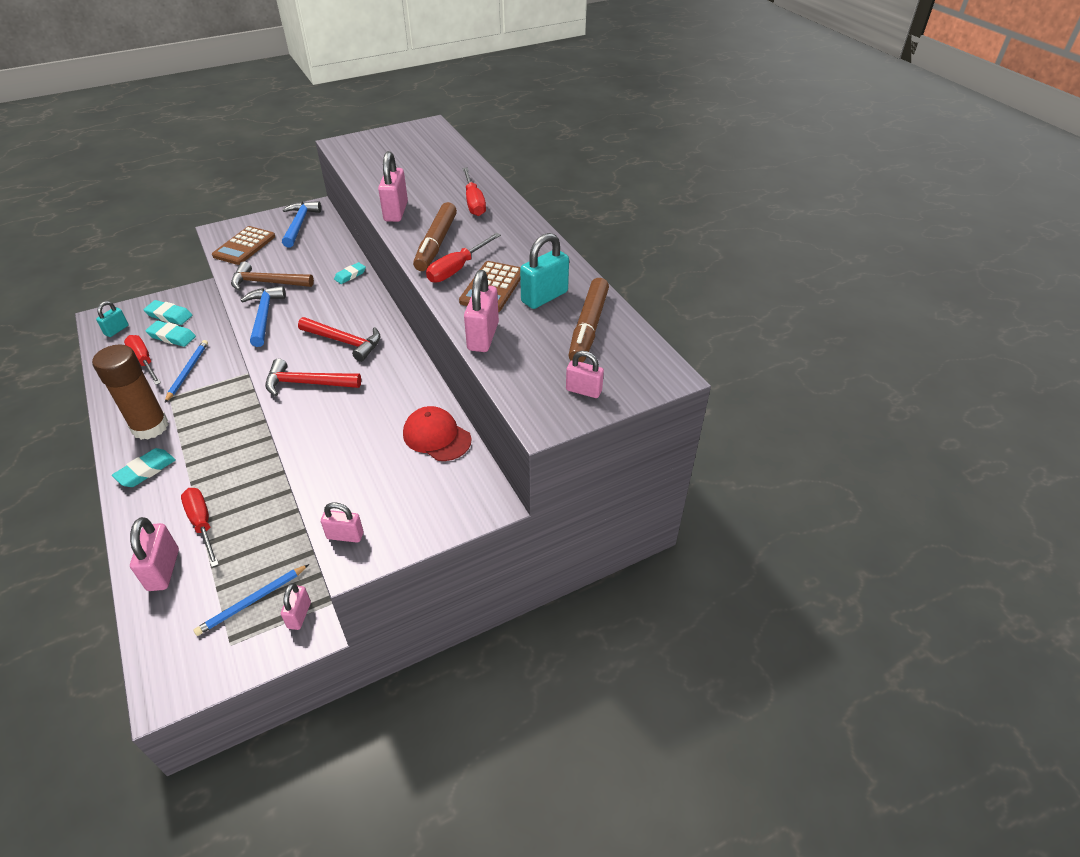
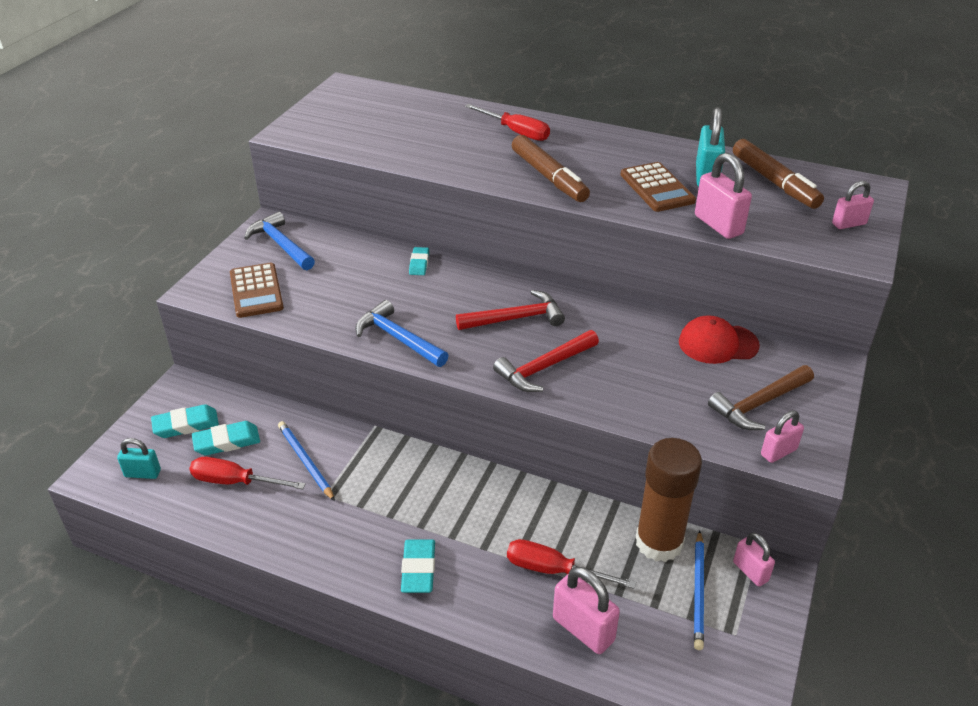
camera: 40 degrees left, 5 degrees down
(116, 330) = (142, 473): turquoise padlock -> turquoise padlock turned 75 degrees counterclockwise
(150, 427) = (353, 532): brown glue stick -> brown glue stick (659, 542)
(267, 283) = (346, 310): brown hammer -> brown hammer (759, 404)
(396, 212) = (462, 167): pink padlock -> none
(457, 269) = (604, 187): red screwdriver -> none

